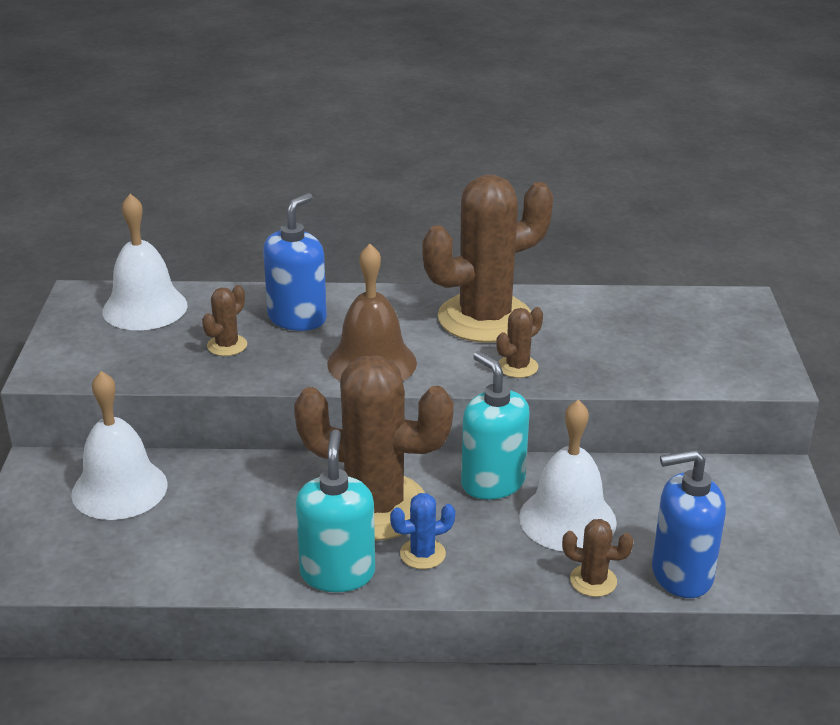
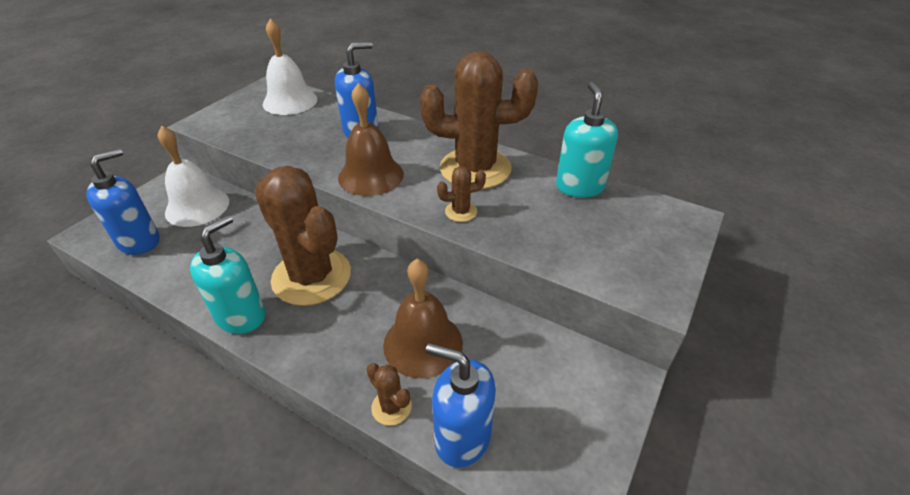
camera: 30 degrees right, 10 degrees up
(91, 553) = (139, 241): none -> blue soap dispenser
(227, 345) = (304, 137): brown cactus -> none
(422, 554) = (303, 326): blue cactus -> none
(492, 482) = (400, 291): turquoise soap dispenser -> turquoise soap dispenser (579, 186)
(567, 519) = (423, 343): white bell -> brown bell

